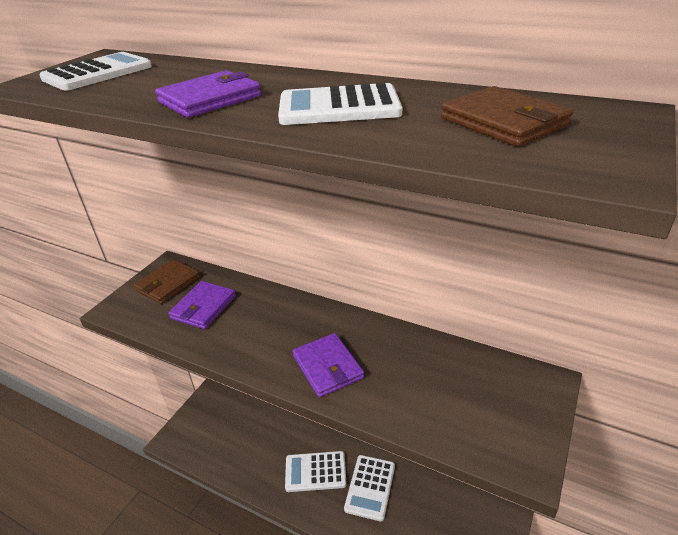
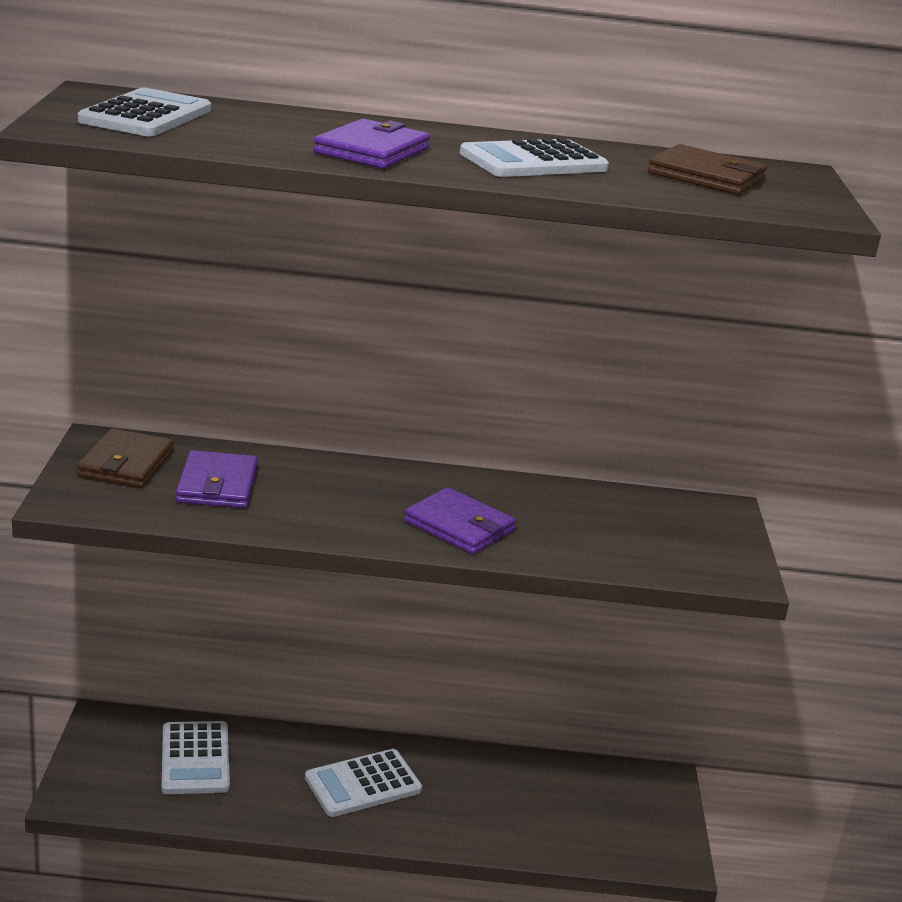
camera: 30 degrees left, 10 degrees down
(370, 487) = (459, 785): white calculator -> white calculator (195, 759)

